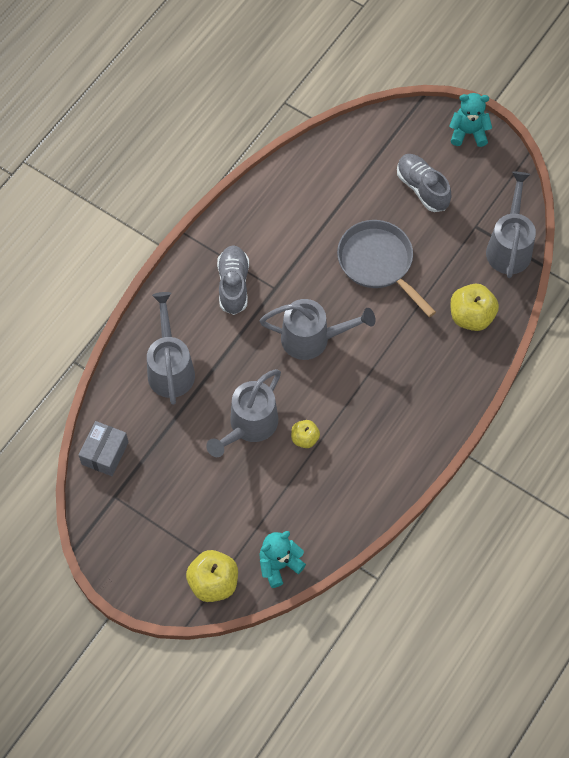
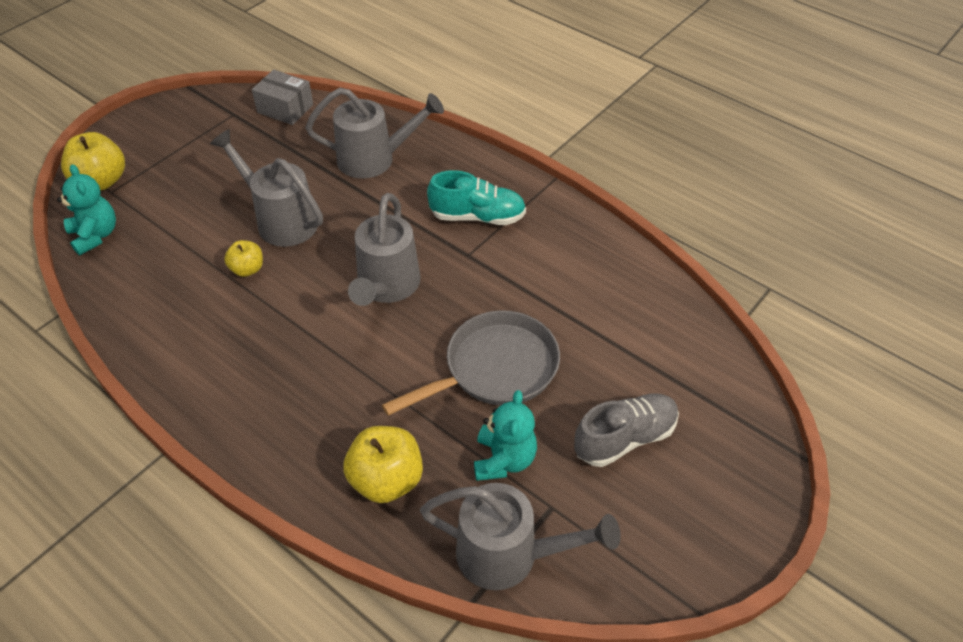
camera: 95 degrees right, 15 degrees down
(233, 285) = (477, 216): grey shoe -> turquoise shoe
(468, 133) = (739, 519): turquoise teddy bear -> turquoise teddy bear (504, 460)

